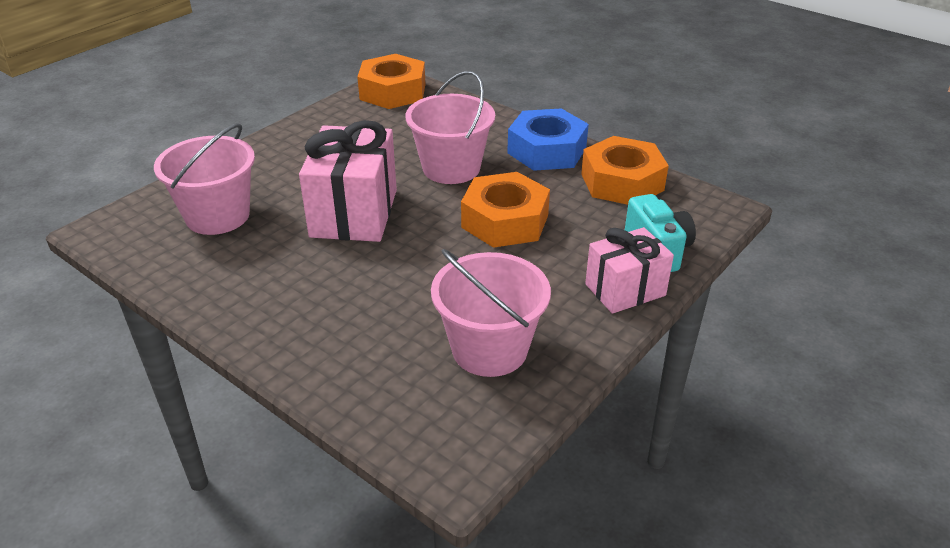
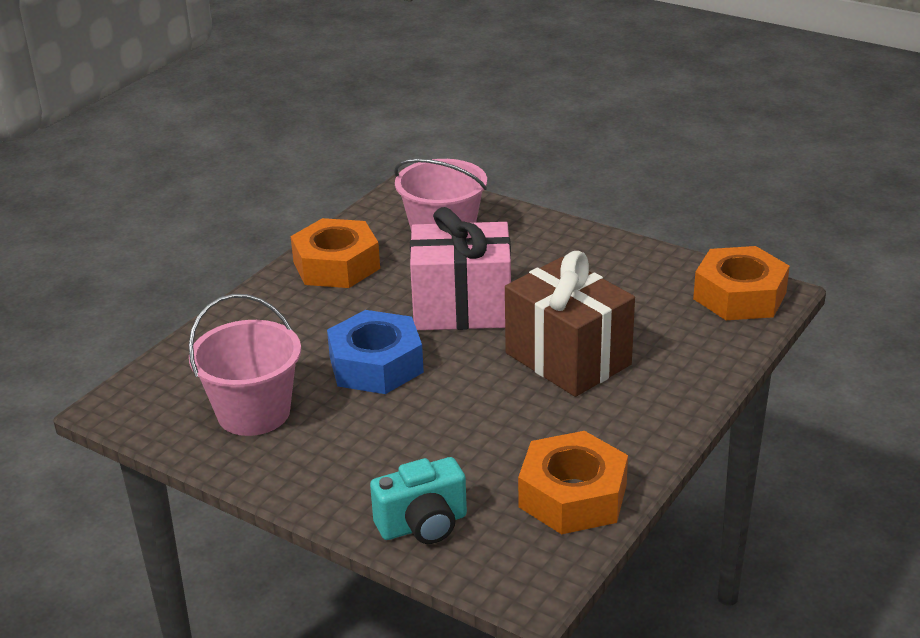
camera: 85 degrees right, 5 degrees down
(451, 168) = (568, 359): pink bucket -> brown gift
(505, 221) = (465, 406): orange nut -> orange nut (336, 265)
(546, 150) = (633, 429): blue nut -> blue nut (376, 365)
(625, 290) = (347, 499): pink gift -> none

